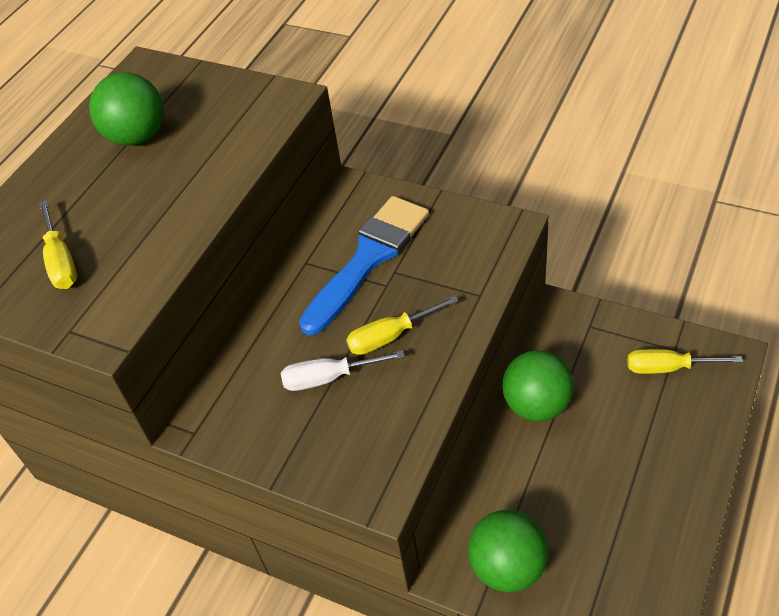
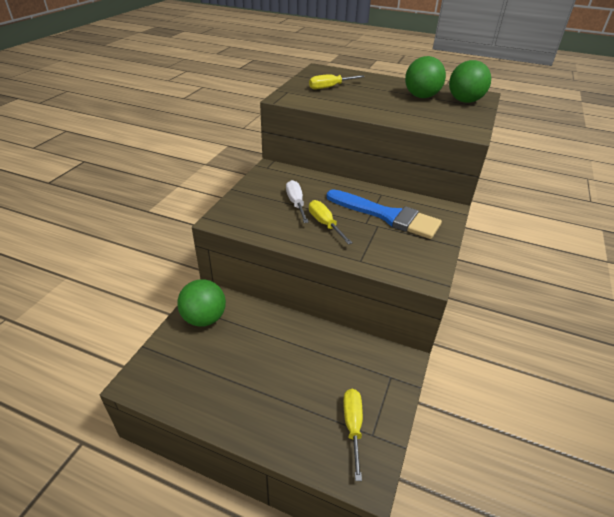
camera: 80 degrees right, 10 degrees down
(536, 405) = (317, 339): green ball -> green ball (464, 101)

